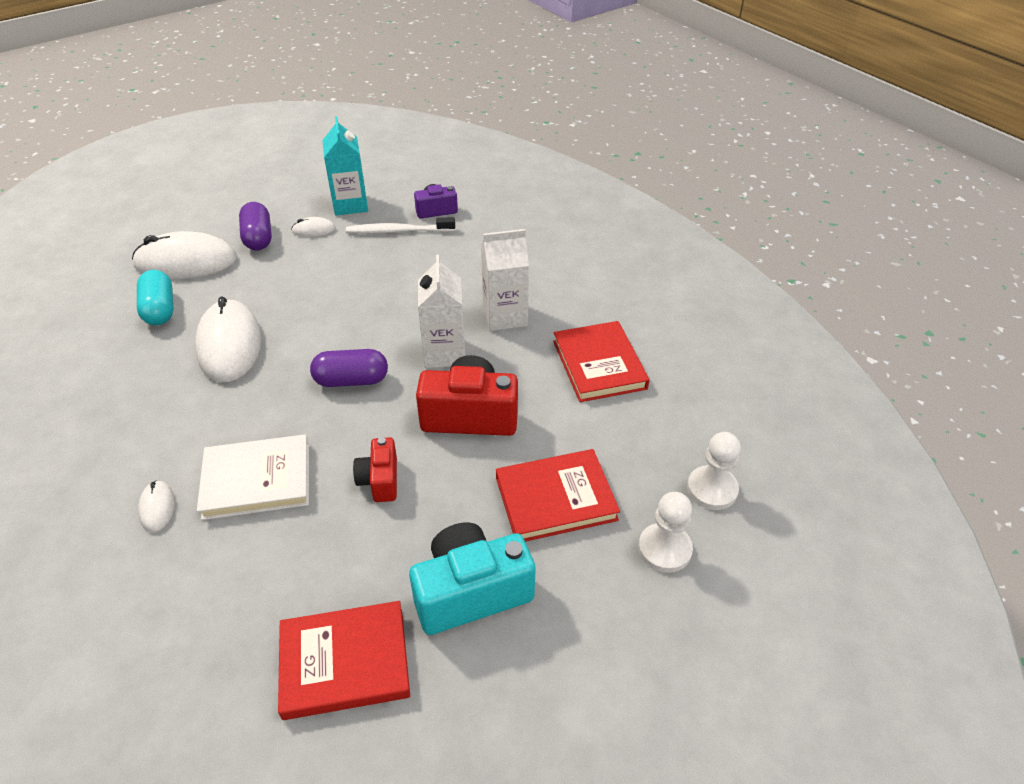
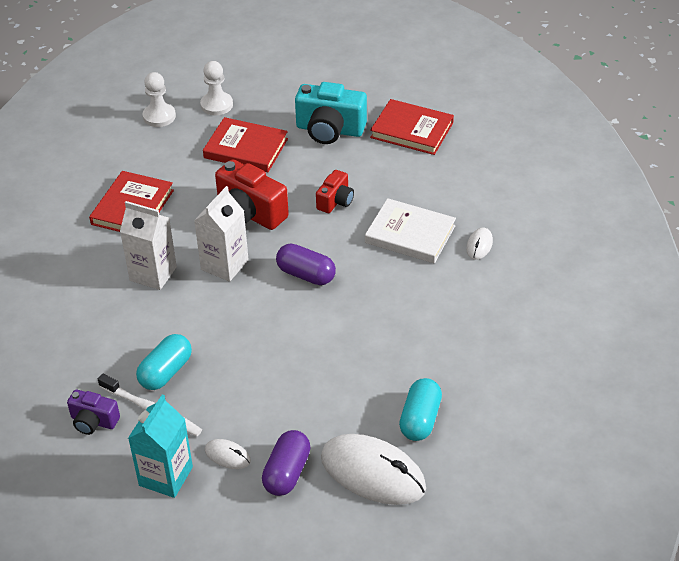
camera: 145 degrees left, 0 degrees up
(229, 344) = (378, 350): white mouse -> none
(413, 256) = (166, 372): none -> turquoise capsule

